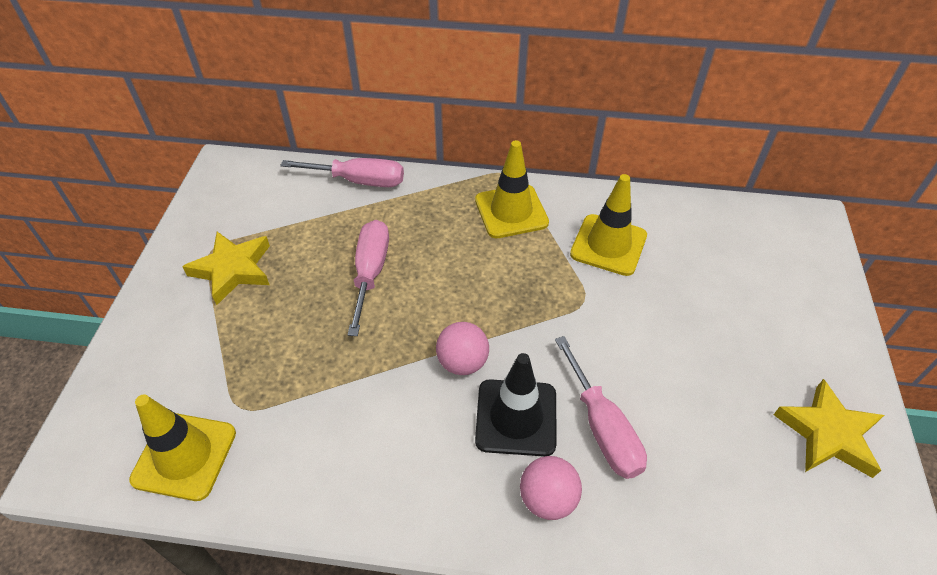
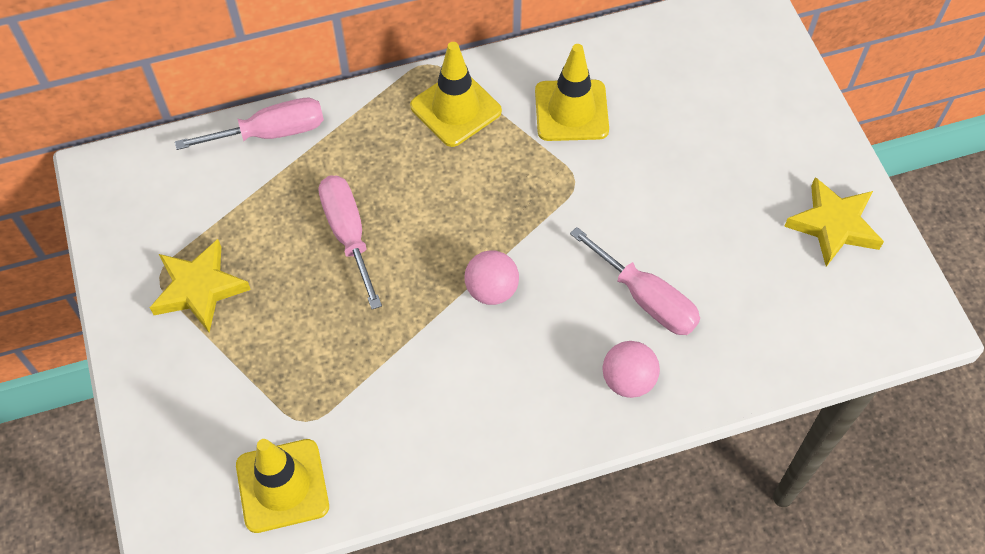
camera: 25 degrees left, 10 degrees up
(516, 417) = (567, 321): black traffic cone -> none

